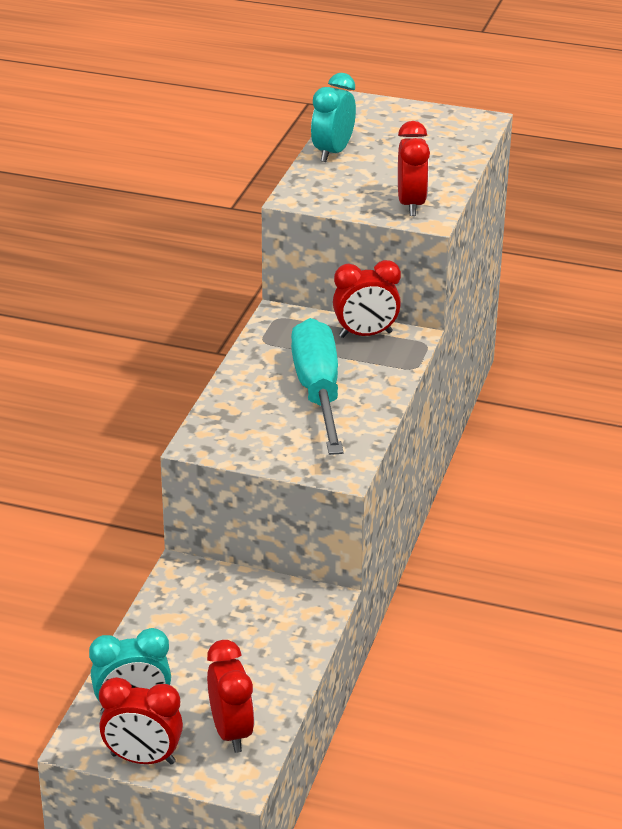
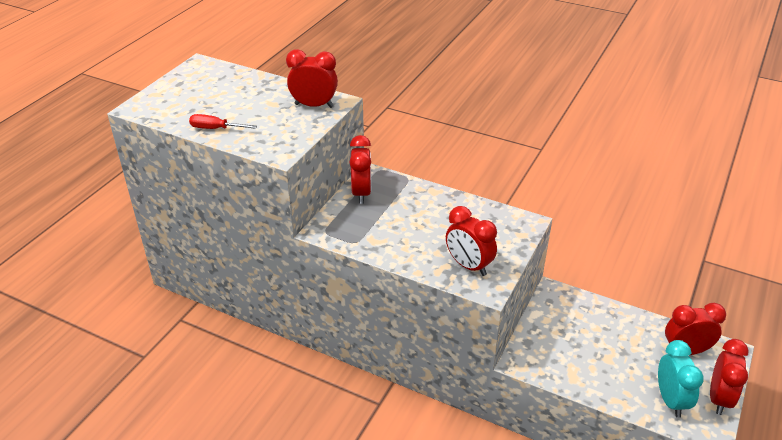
camera: 80 degrees left, 5 degrees up
(237, 427) = (468, 266): none -> red clock
(318, 392) = (429, 223): turquoise screwdriver -> none
(332, 152) = (215, 129): turquoise clock -> red screwdriver

